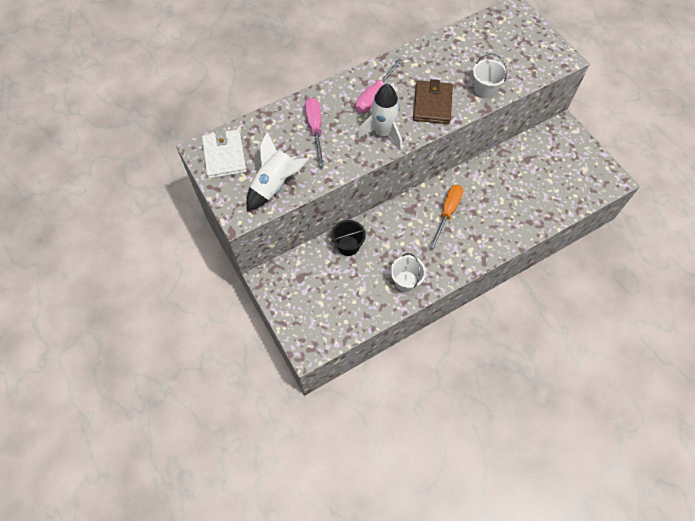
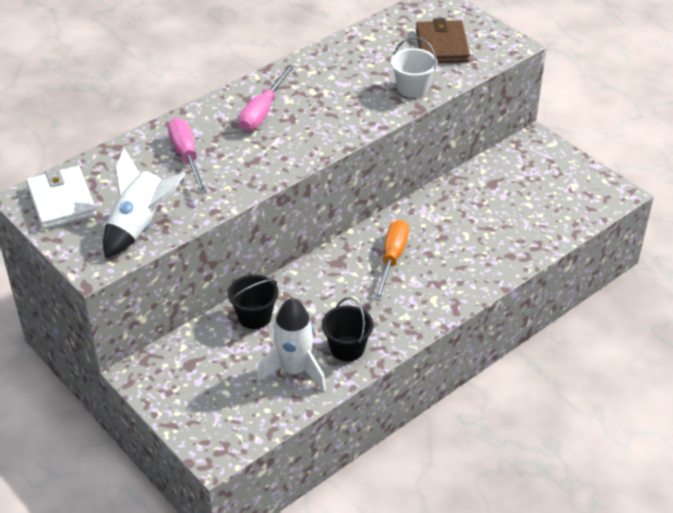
camera: 10 degrees left, 20 degrees down
(383, 133) = (282, 151): white rocket -> white rocket (294, 370)
(406, 281) = (347, 348): white bucket -> black bucket
(432, 104) = (344, 112): brown wallet -> brown wallet (442, 46)

